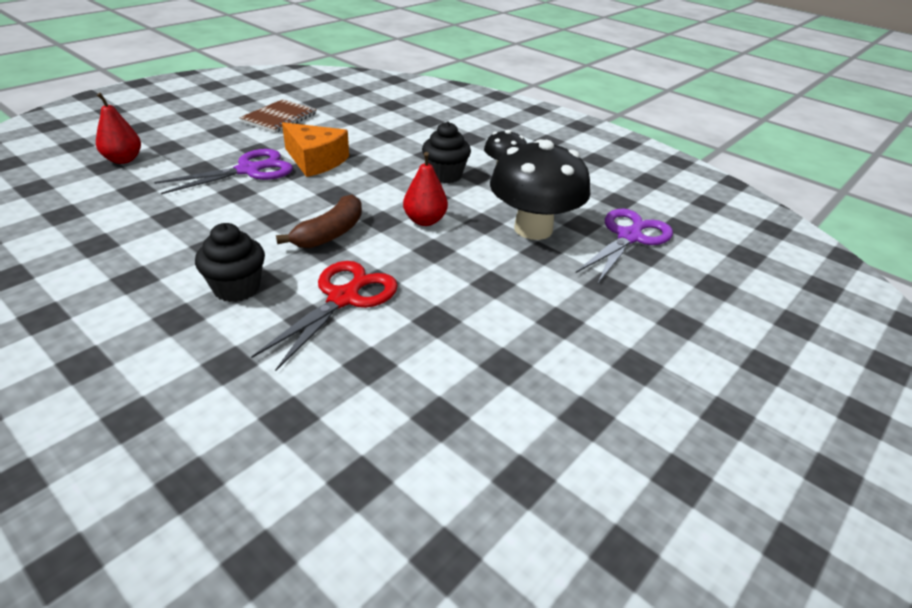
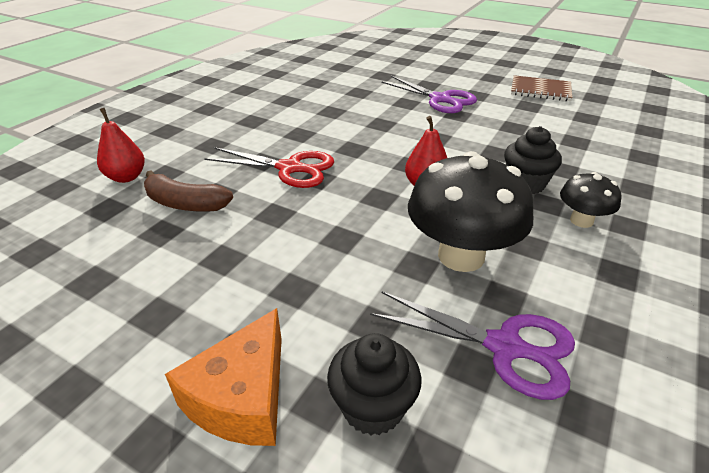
camera: 80 degrees right, 0 degrees up
(123, 160) = (415, 63): red pear -> red pear (126, 177)
(236, 288) = (287, 129): black cupcake -> black cupcake (373, 407)
(315, 161) = (483, 119): orange cheese -> orange cheese (242, 397)
(330, 233) = (373, 147): brown banana -> brown banana (185, 204)

